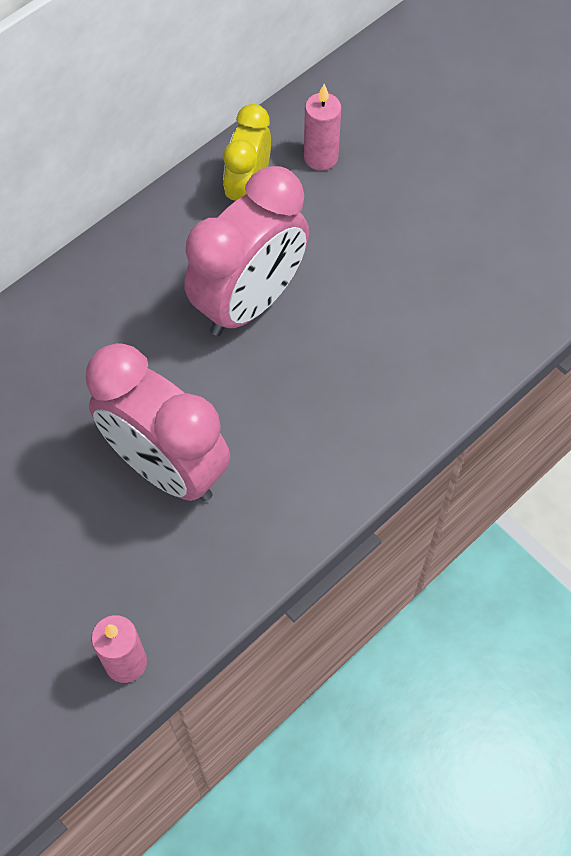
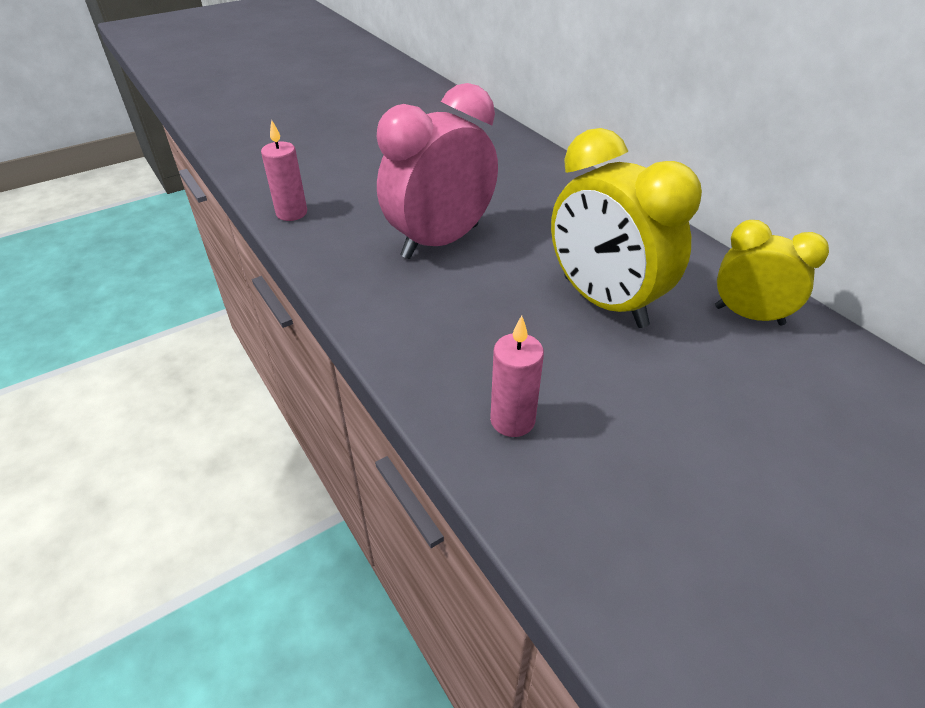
camera: 100 degrees right, 20 degrees down
(250, 302) = (603, 302): pink clock -> yellow clock
(321, 157) = (812, 377): pink candle -> pink candle (512, 420)

